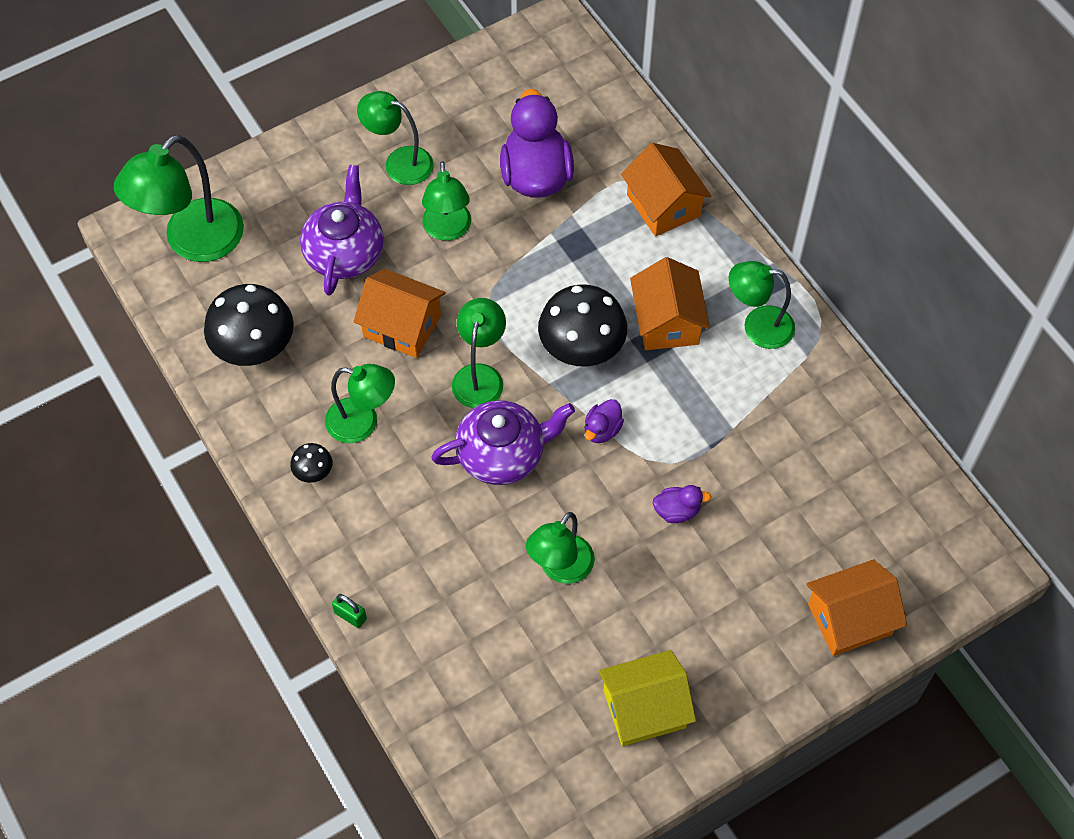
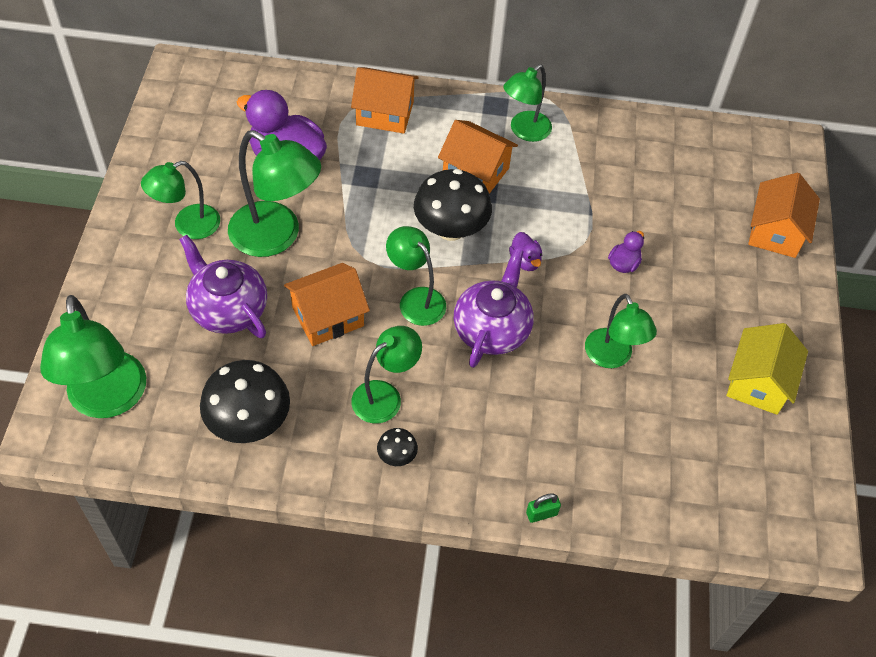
camera: 55 degrees left, 5 degrees down
(447, 230) = (276, 237): green lamp -> green lamp, size x1.57

